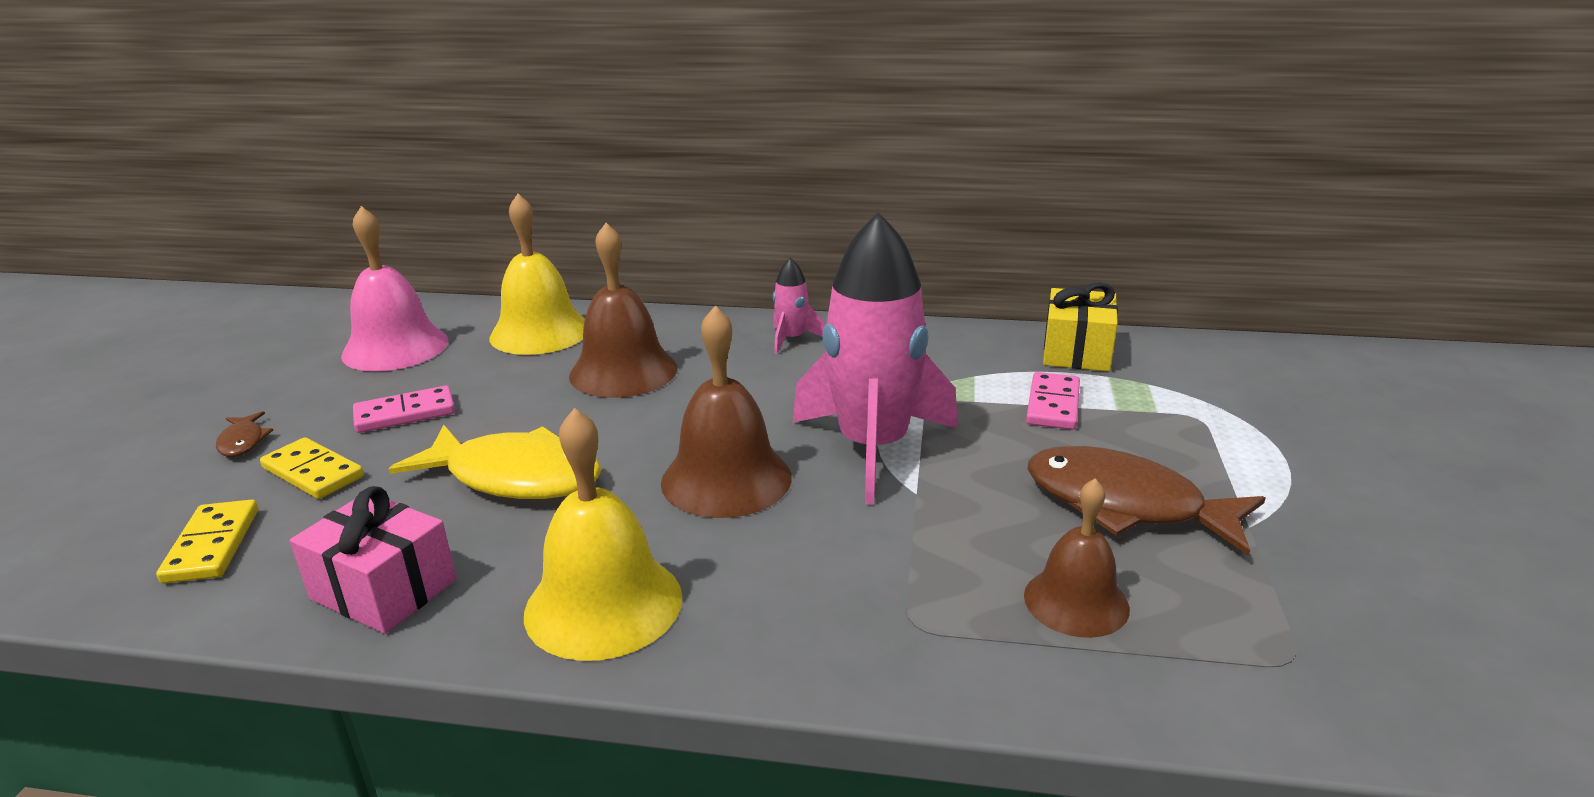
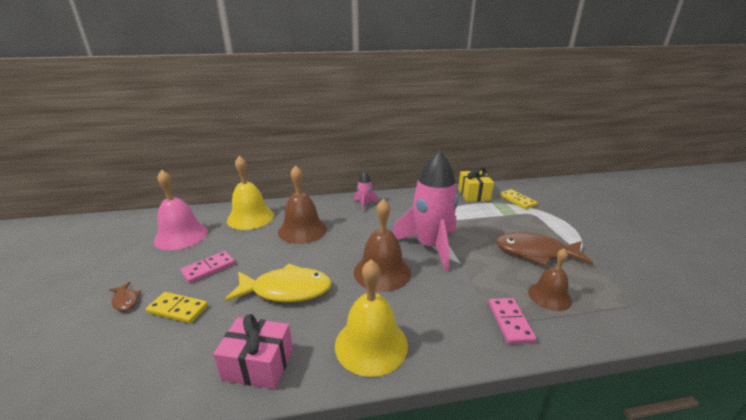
camera: 20 degrees left, 0 degrees up
(212, 545) = (143, 363): yellow domino -> yellow domino (517, 201)
(1053, 405) = (481, 217): pink domino -> pink domino (510, 322)

